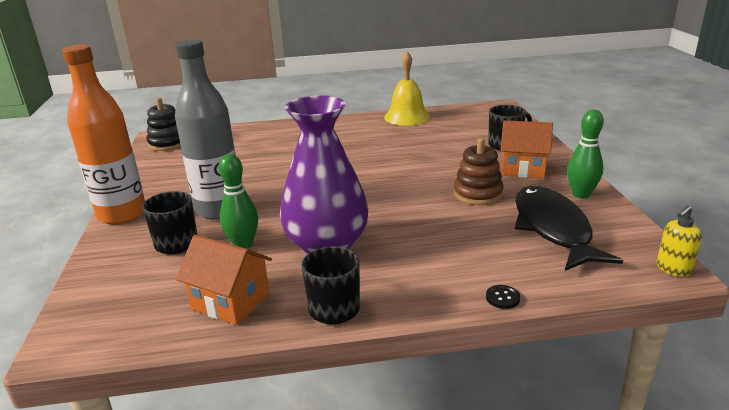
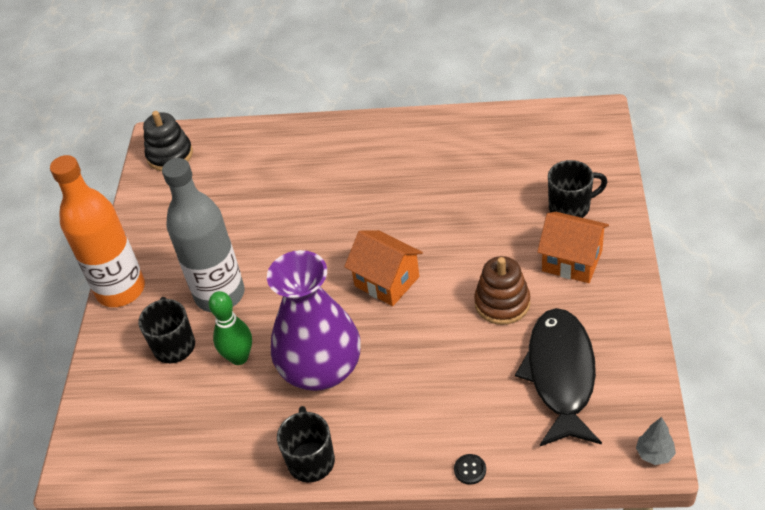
camera: 15 degrees right, 20 degrees up
(231, 301) = (220, 438): orange house -> orange house (387, 281)
(407, 117) = (468, 126): yellow bell -> none
(581, 194) = (618, 319): green bowling pin -> none
(673, 269) = (654, 454): yellow soap dispenser -> grey tree

